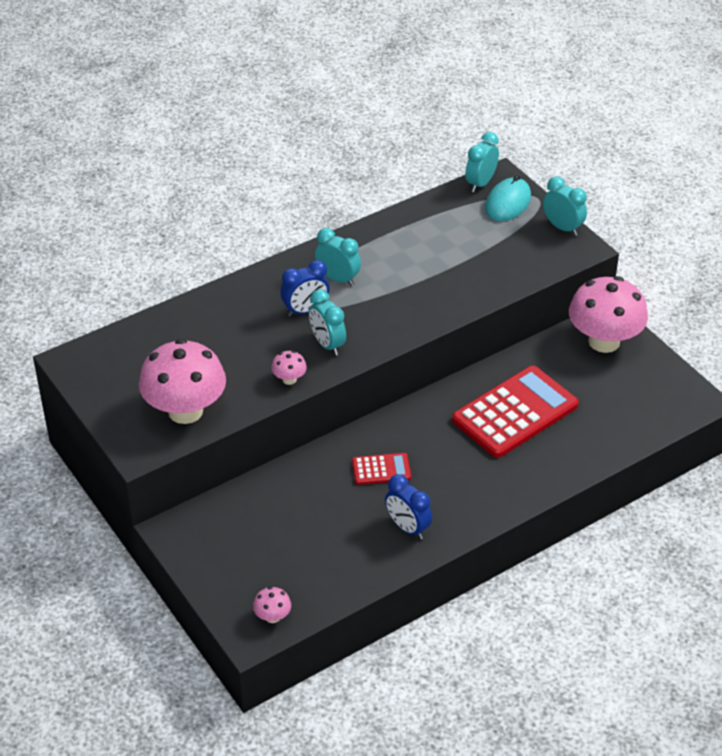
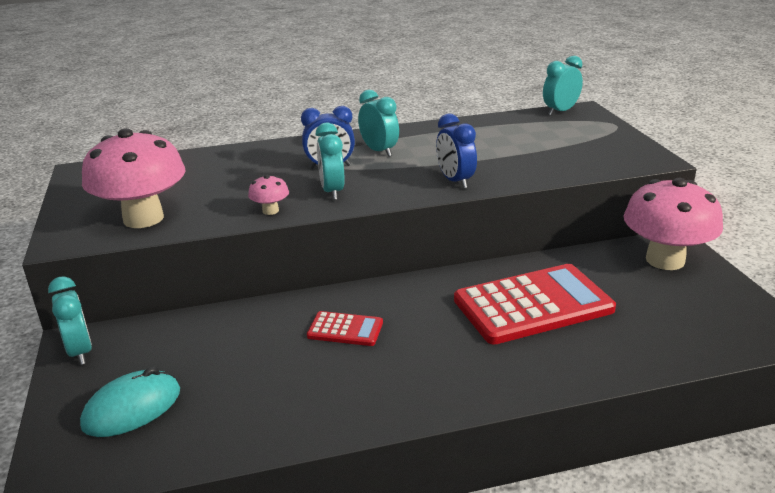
camera: 20 degrees right, 15 degrees down
(272, 616) = (98, 461): pink mushroom -> none
(407, 528) = (338, 395): blue clock -> blue clock (455, 181)
(508, 203) = (582, 124): turquoise mouse -> turquoise mouse (132, 408)
(562, 227) = (636, 144): turquoise clock -> turquoise clock (80, 352)

